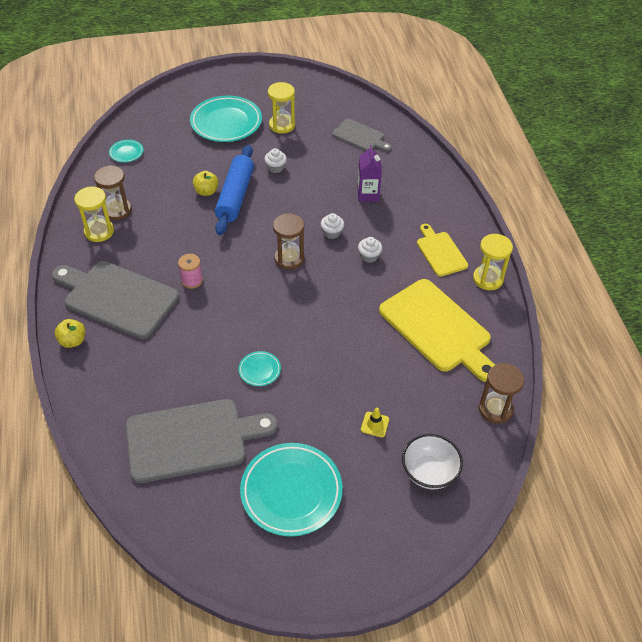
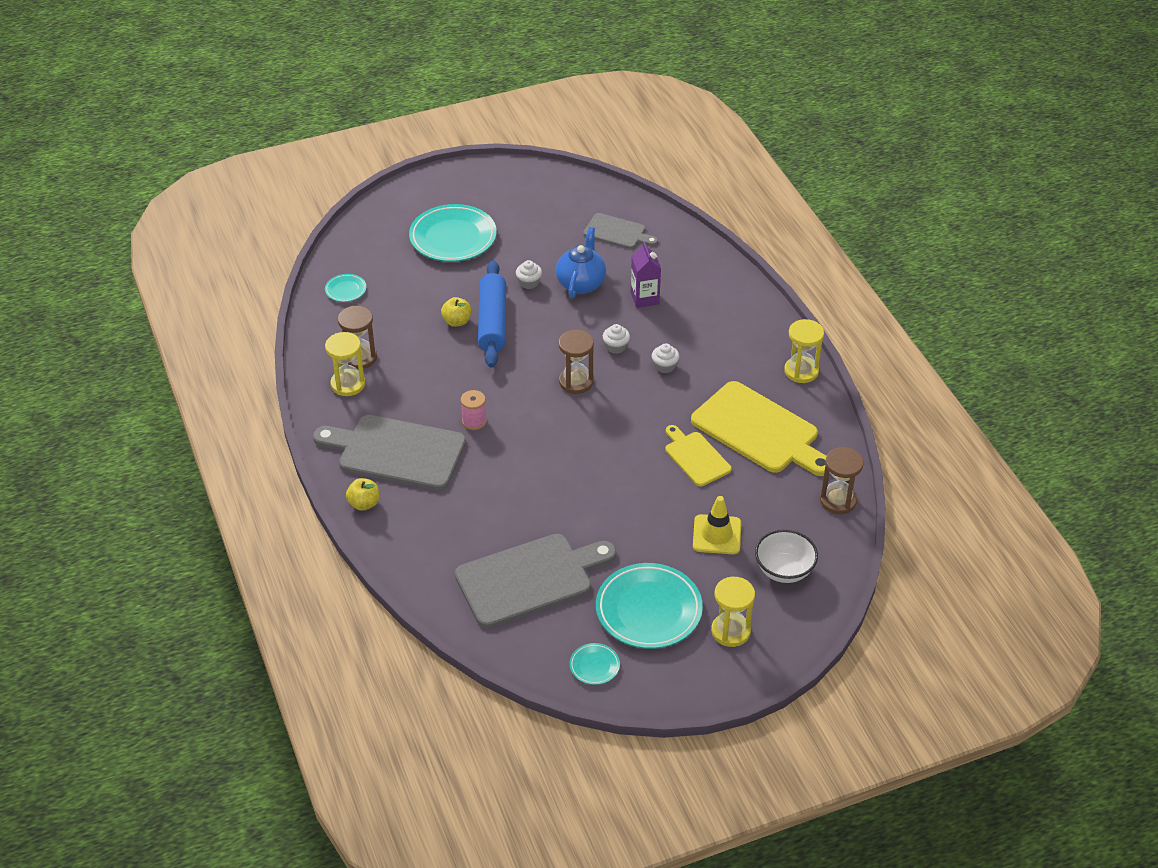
camera: 10 degrees left, 5 degrees down
(259, 370) = (579, 501): turquoise plate -> turquoise plate (594, 666)
(282, 125) = (521, 231): yellow hourglass -> yellow hourglass (730, 631)
(318, 174) = (581, 283): none -> blue teapot
(375, 424) = (717, 535): yellow traffic cone -> yellow traffic cone, size x1.77
(440, 252) = (742, 350): yellow cutting board -> yellow cutting board (695, 457)

